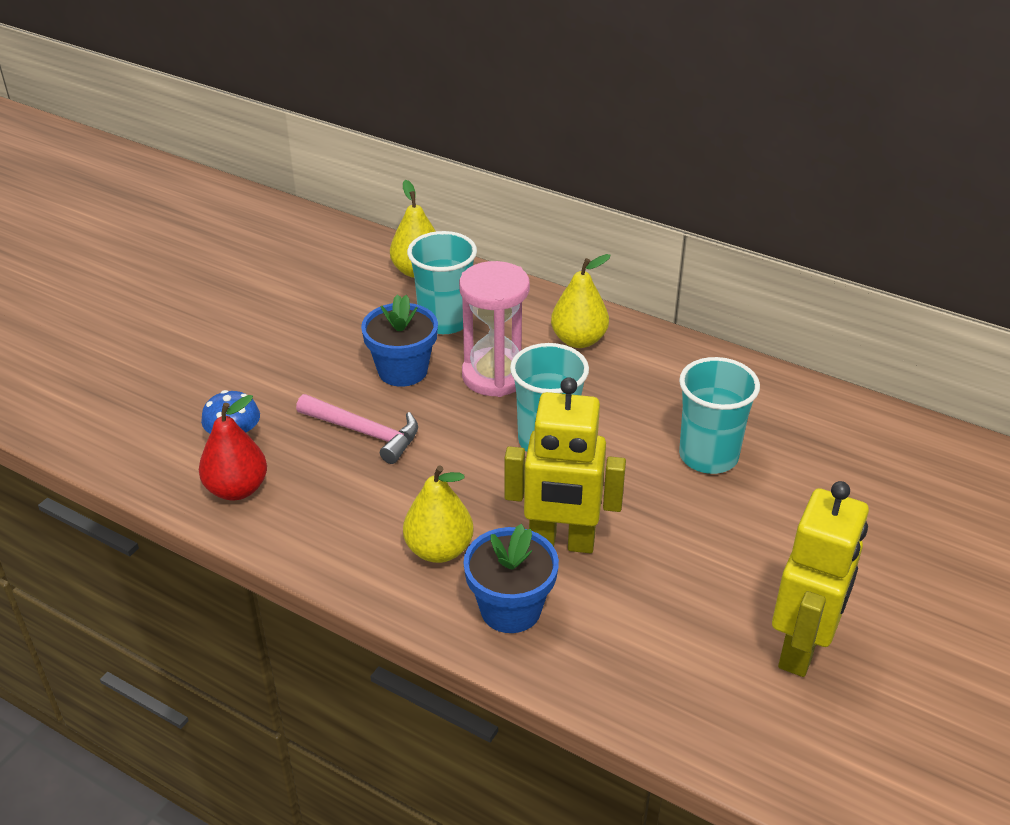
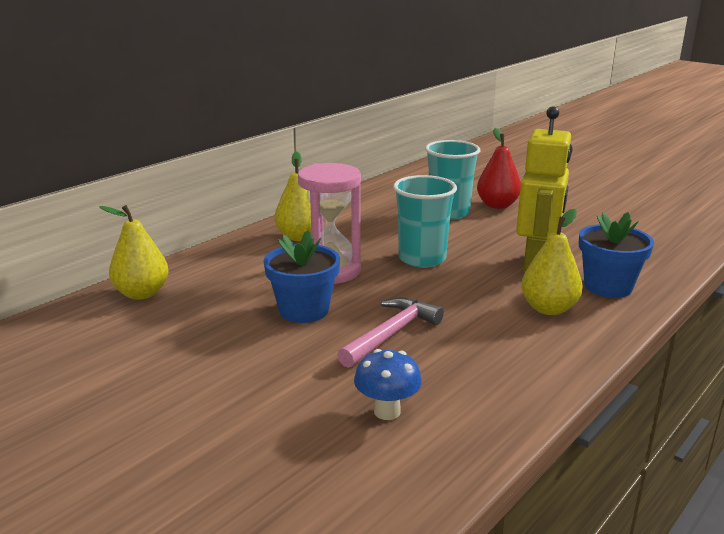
camera: 80 degrees left, 15 degrees down
(237, 489) = (466, 411): red pear -> red pear (497, 205)
(444, 321) = (237, 286): turquoise cup -> none
(801, 648) = (618, 211): yellow robot -> none

